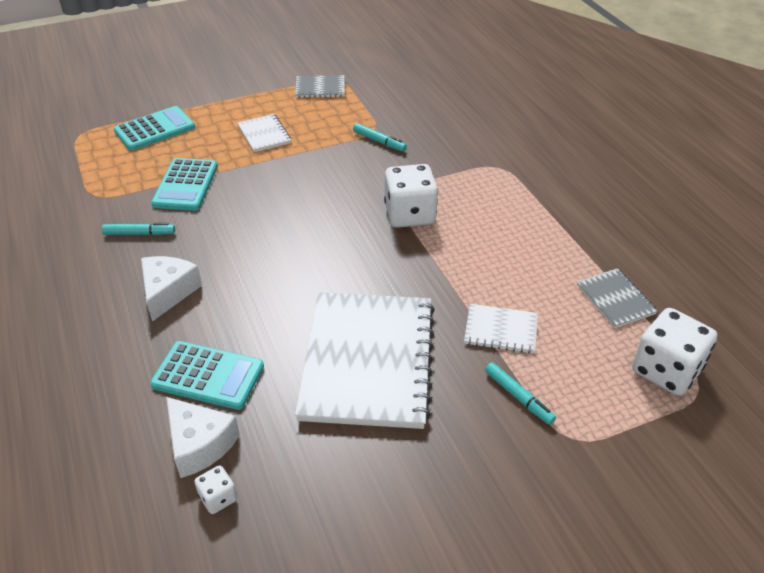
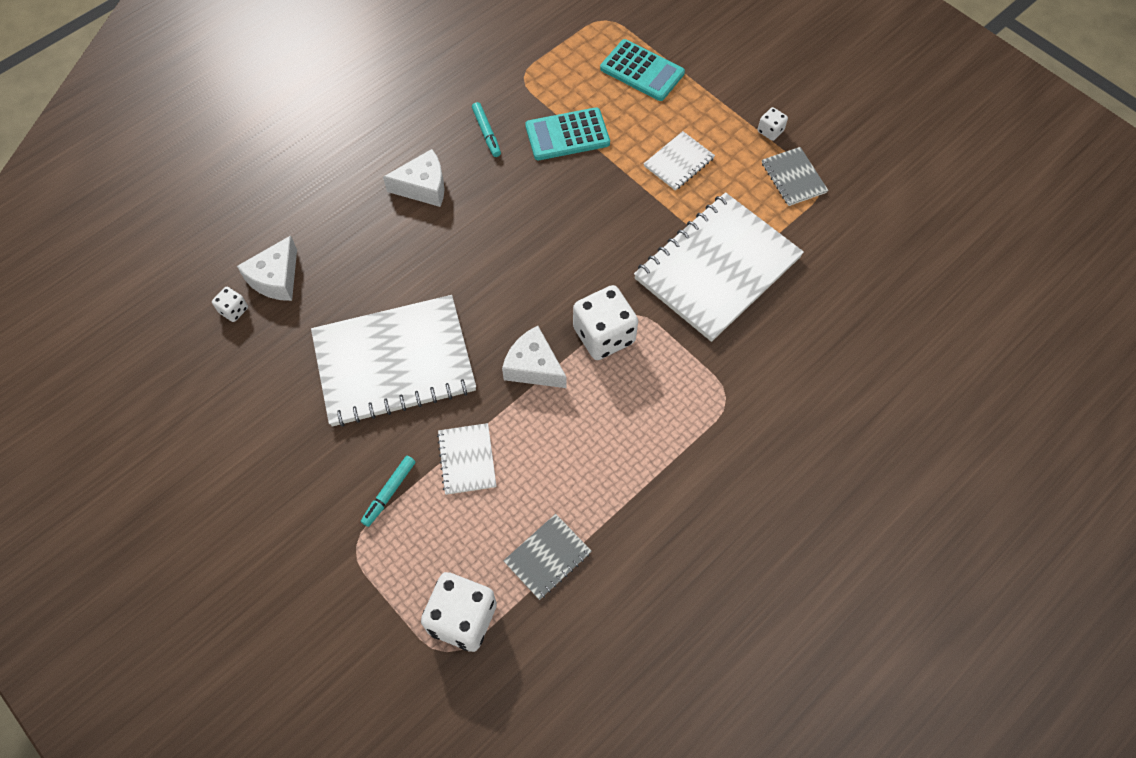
camera: 70 degrees right, 20 degrees up
(208, 376) = (342, 255): turquoise calculator -> none
(270, 86) = (770, 131): none -> white dice
(379, 141) = (717, 268): turquoise marker -> white notebook
(421, 263) = (533, 367): none -> white cheese

